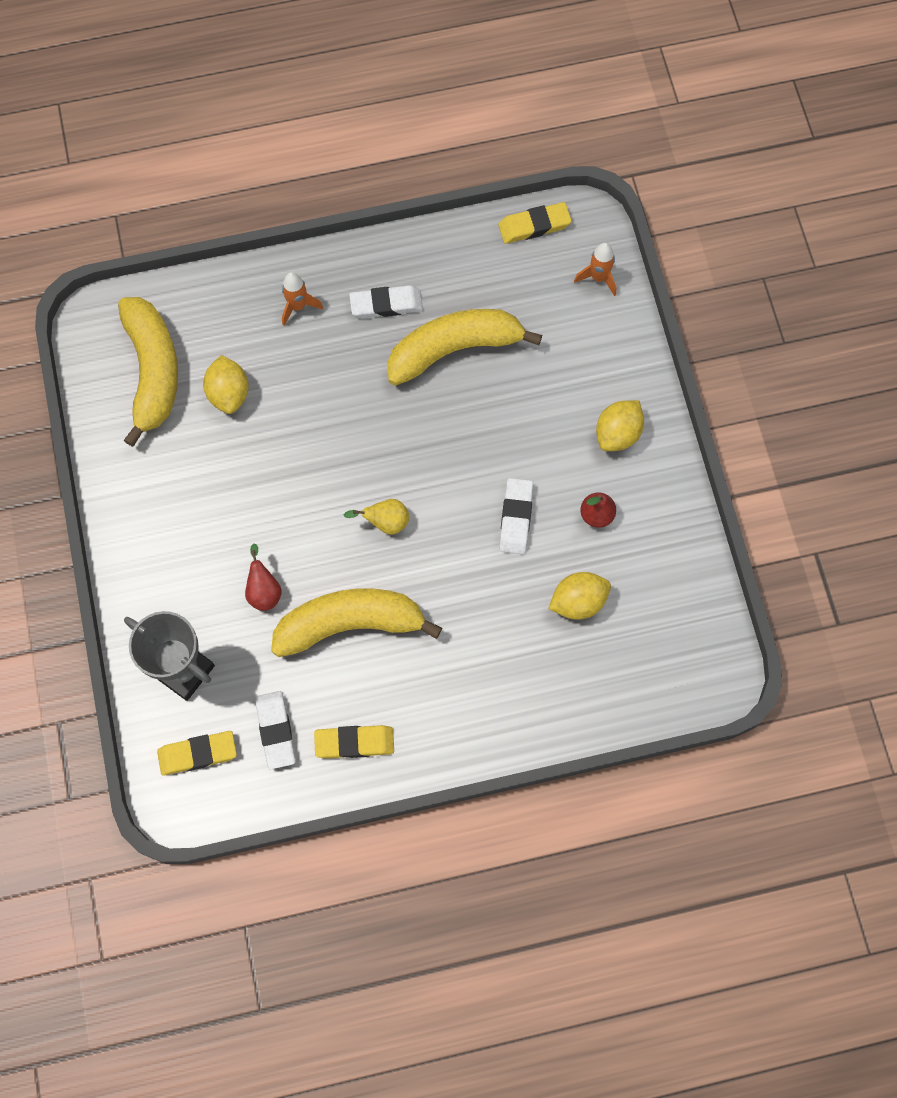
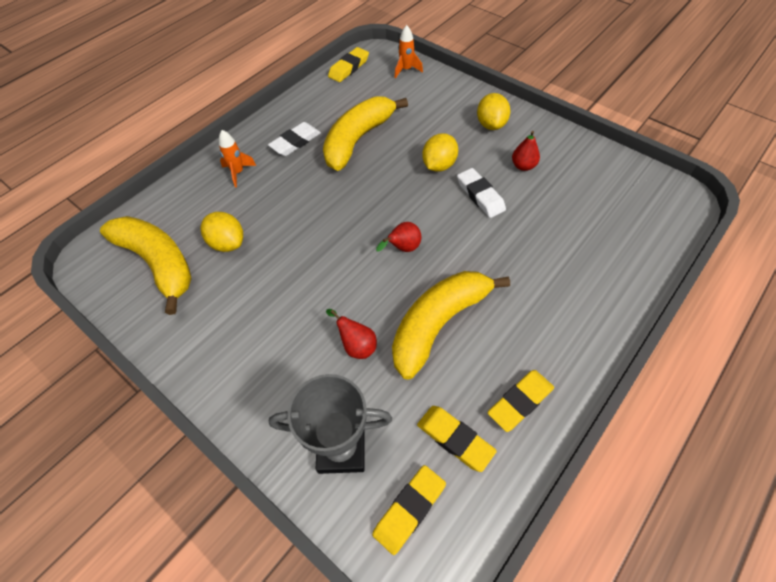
camera: 35 degrees left, 15 degrees down
(276, 731) = (455, 439): white eraser -> yellow eraser
(385, 522) = (403, 248): yellow pear -> red pear
(578, 601) = (563, 214): yellow lemon -> yellow lemon (439, 165)

